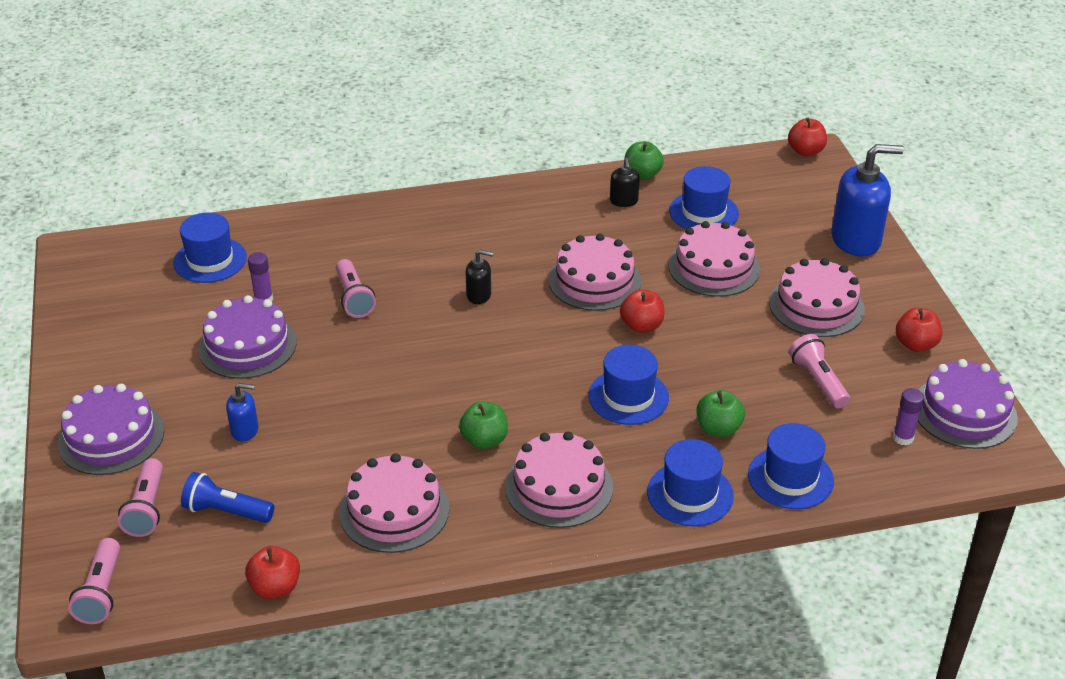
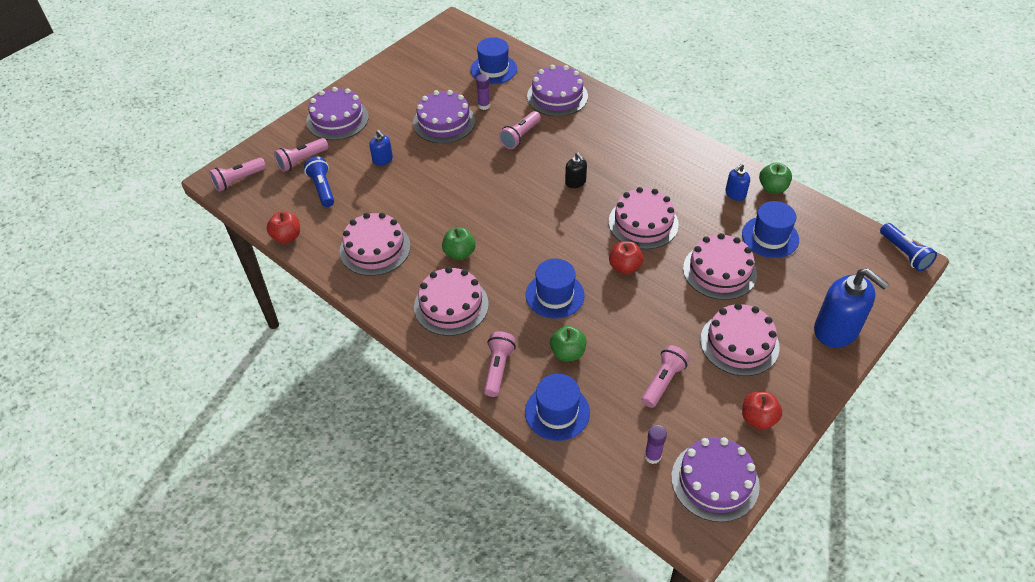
camera: 55 degrees right, 10 degrees up
(325, 237) = (557, 96): none -> purple cake
(624, 201) = (735, 194): black soap dispenser -> blue soap dispenser
(690, 494) = (498, 368): blue hat -> pink flashlight
(805, 151) = (904, 253): red apple -> blue flashlight

